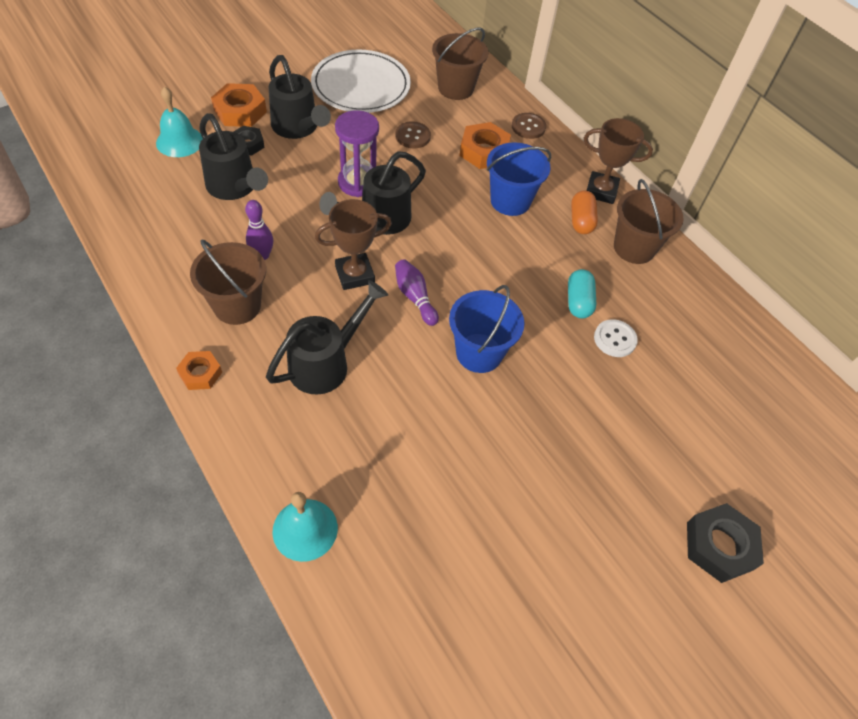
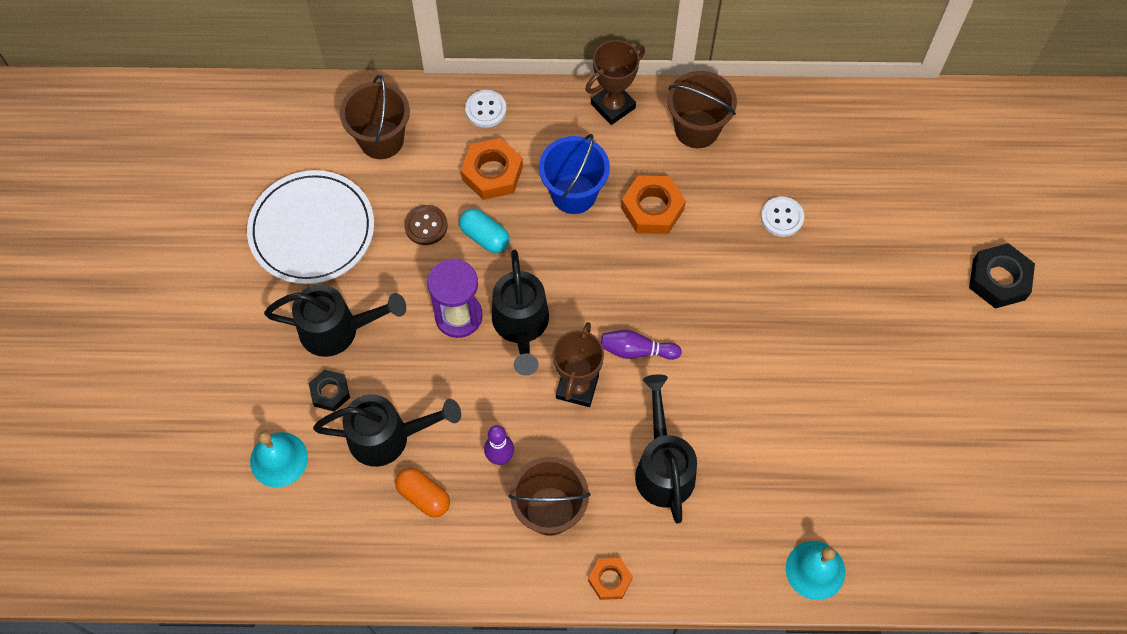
camera: 50 degrees left, 10 degrees up
(240, 111) = (270, 374): orange nut -> orange nut (652, 208)
(479, 353) = (729, 335): blue bucket -> none
(528, 127) = (486, 110): brown button -> white button
(578, 302) = (726, 218): turquoise capsule -> turquoise capsule (484, 237)
(581, 221) = (637, 150): orange capsule -> orange capsule (424, 496)

